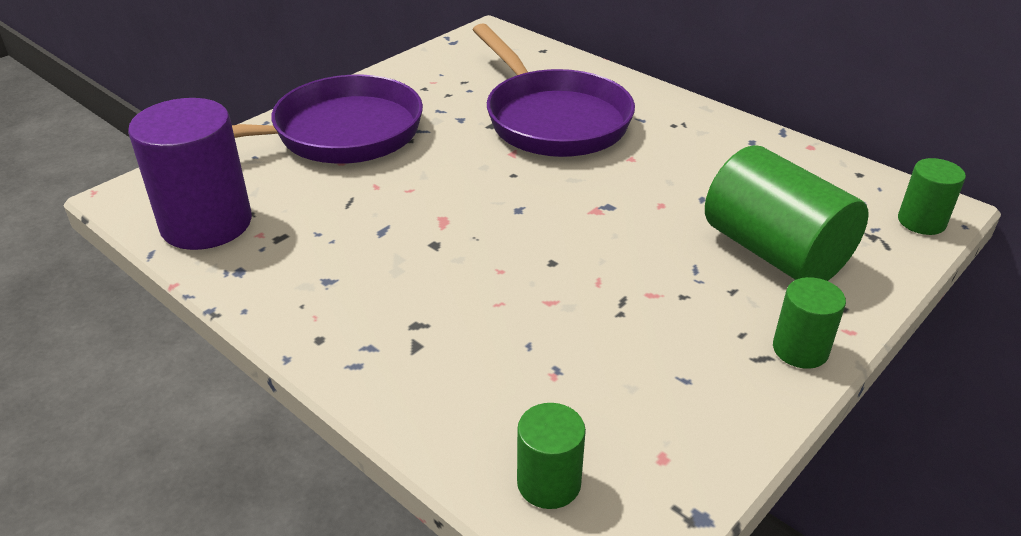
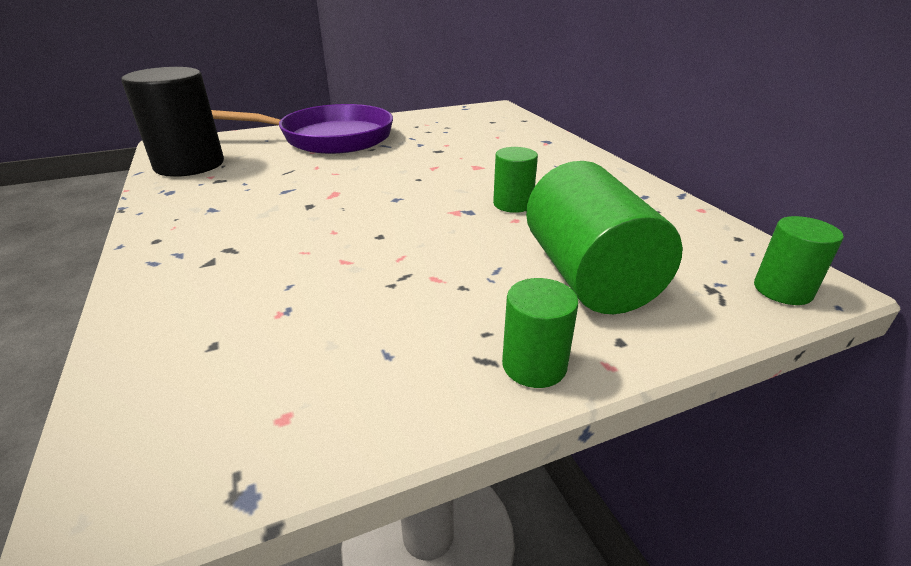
camera: 25 degrees right, 5 degrees down
(206, 223) = (189, 165): purple cylinder -> black cylinder
(549, 483) = (158, 399): green cylinder -> green cylinder (513, 204)
(552, 119) = (486, 155): purple pan -> none

